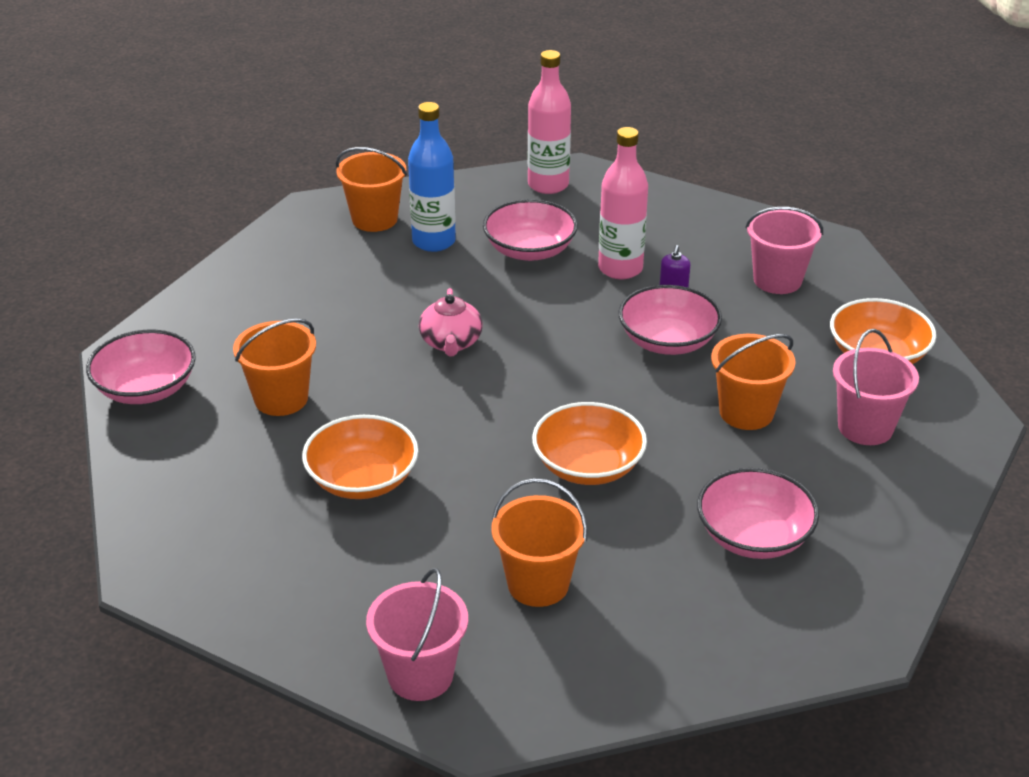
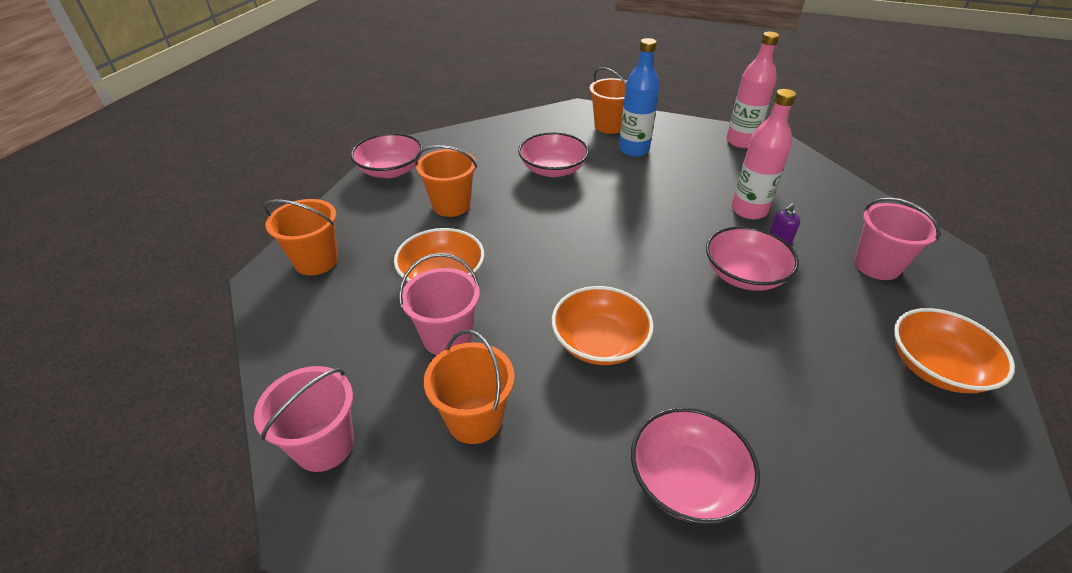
camera: 35 degrees right, 5 degrees up
(451, 343) = (585, 213): pink teapot -> none
(530, 250) = (692, 176): pink bowl -> pink bowl (553, 169)
(746, 412) = (767, 361): orange bucket -> orange bucket (316, 261)
(865, 427) = (877, 430): pink bucket -> pink bucket (447, 337)

